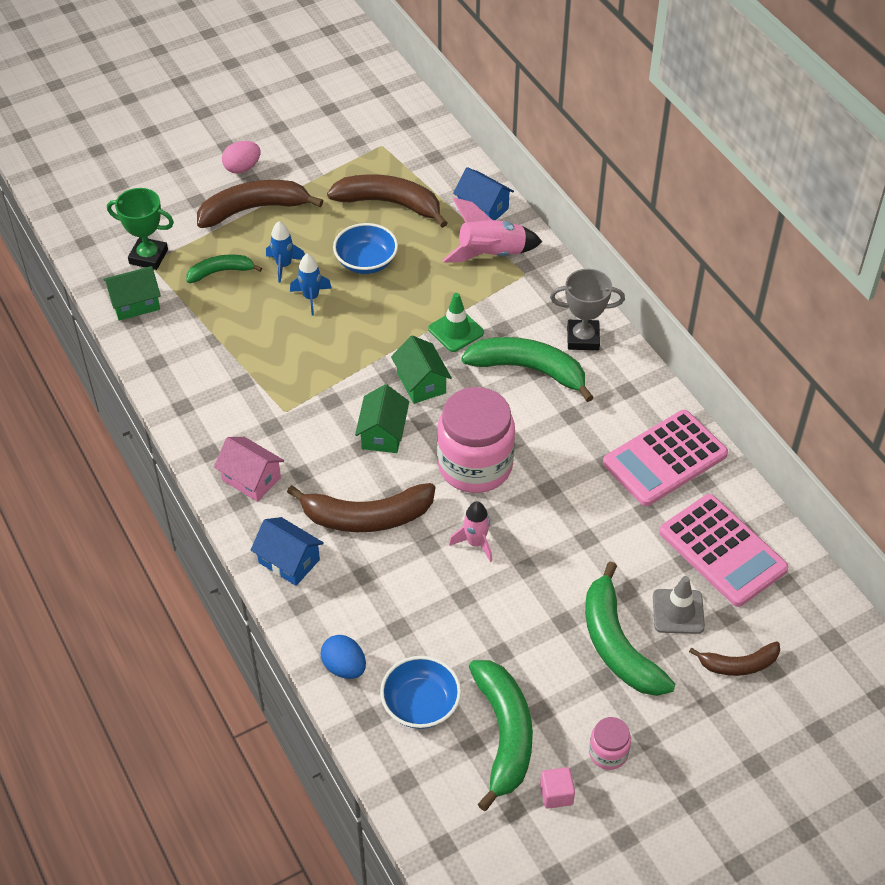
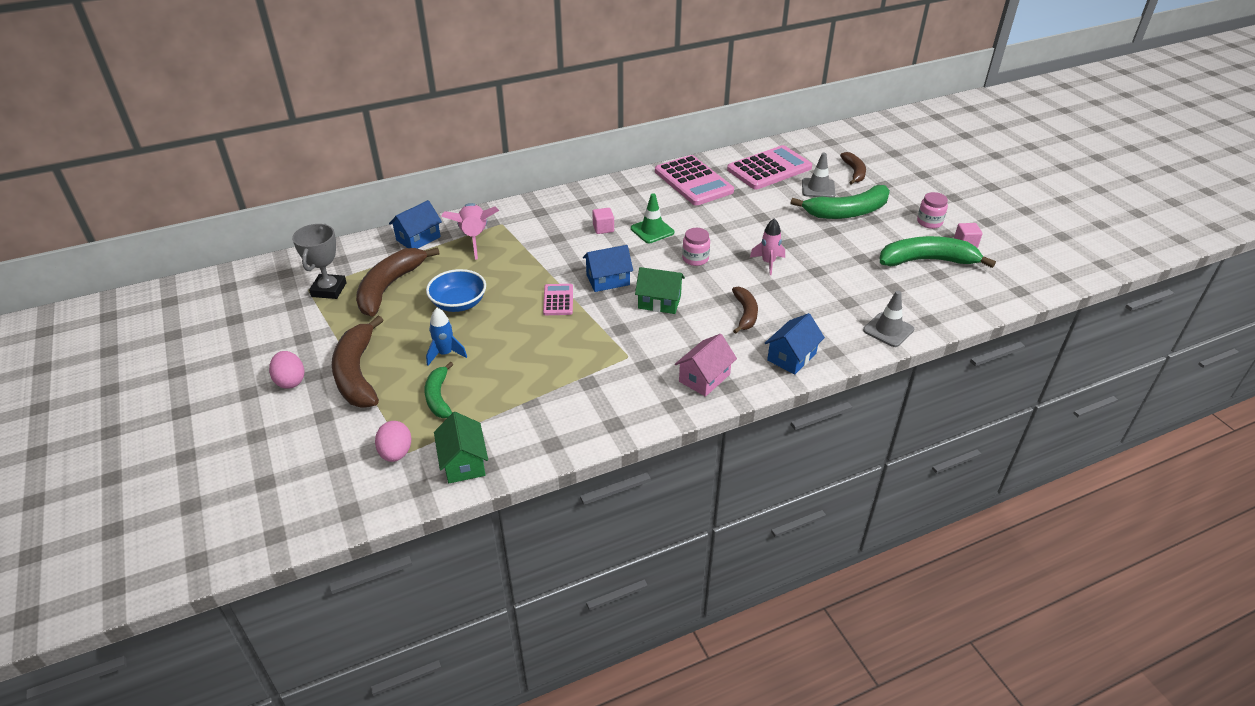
camera: 85 degrees left, 10 degrees down
(148, 257) = (396, 453): green trophy -> pink egg
(311, 298) = (493, 337): blue rocket -> none
(344, 667) = (888, 330): blue egg -> grey traffic cone
(366, 517) = (745, 314): brown banana -> brown banana, size x0.58
(379, 342) = (558, 300): none -> pink calculator
(420, 704) = (912, 295): blue bowl -> none
(421, 383) = (608, 280): green house -> blue house
(456, 331) = (554, 260): green traffic cone -> green traffic cone (652, 230)
(475, 465) = (695, 259): pink jar -> pink jar, size x0.46
(529, 370) = (603, 228): green banana -> pink cube
(583, 338) = (576, 203): grey trophy -> grey trophy (329, 290)

